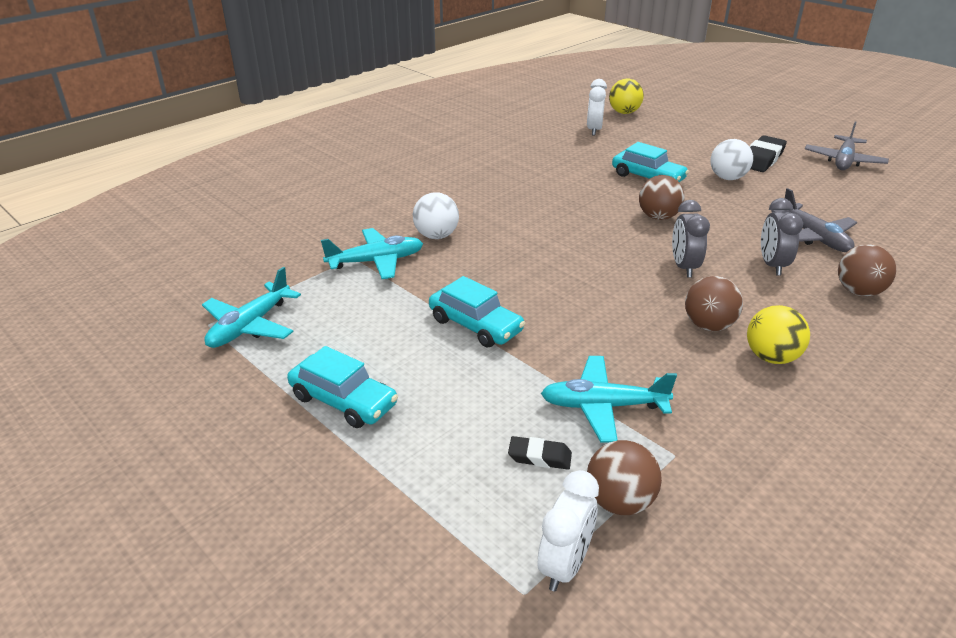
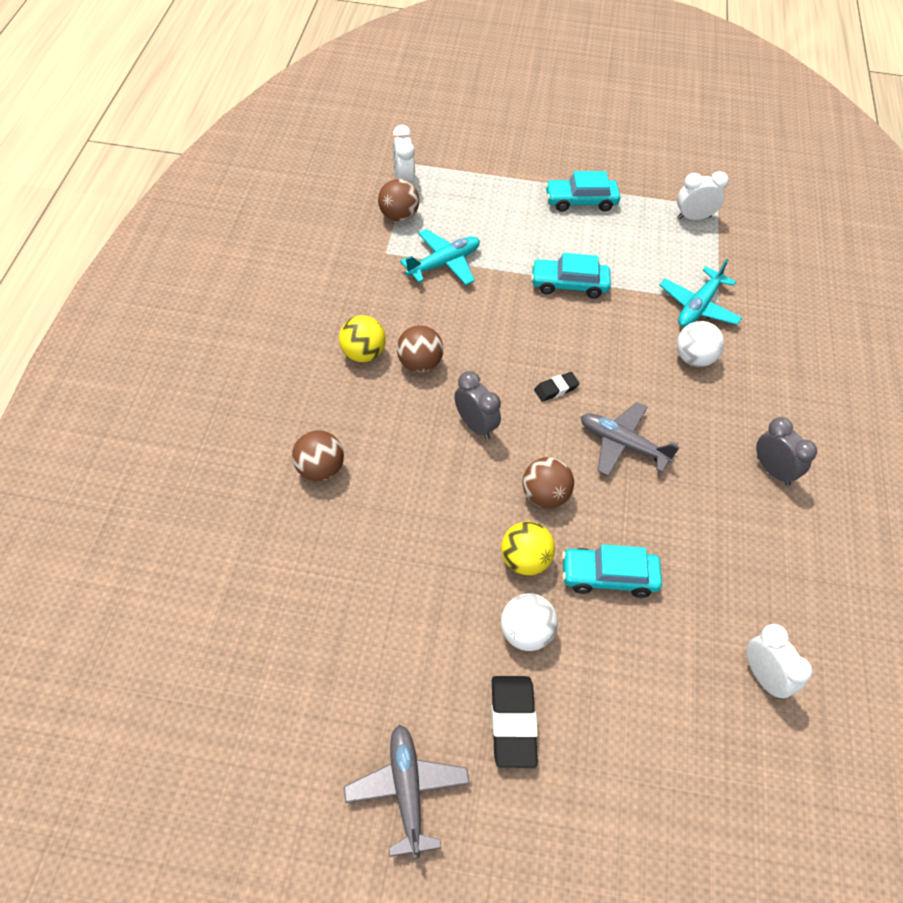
camera: 140 degrees right, 20 degrees up
(250, 326) = (693, 217): turquoise plane -> white clock
(539, 457) = (453, 219): black eraser -> black eraser (556, 389)
(624, 112) = (780, 777): yellow ball -> yellow ball (525, 560)
(772, 265) = (405, 470): grey clock -> grey clock (773, 470)
(814, 237) = (383, 544): grey plane -> grey plane (622, 444)

